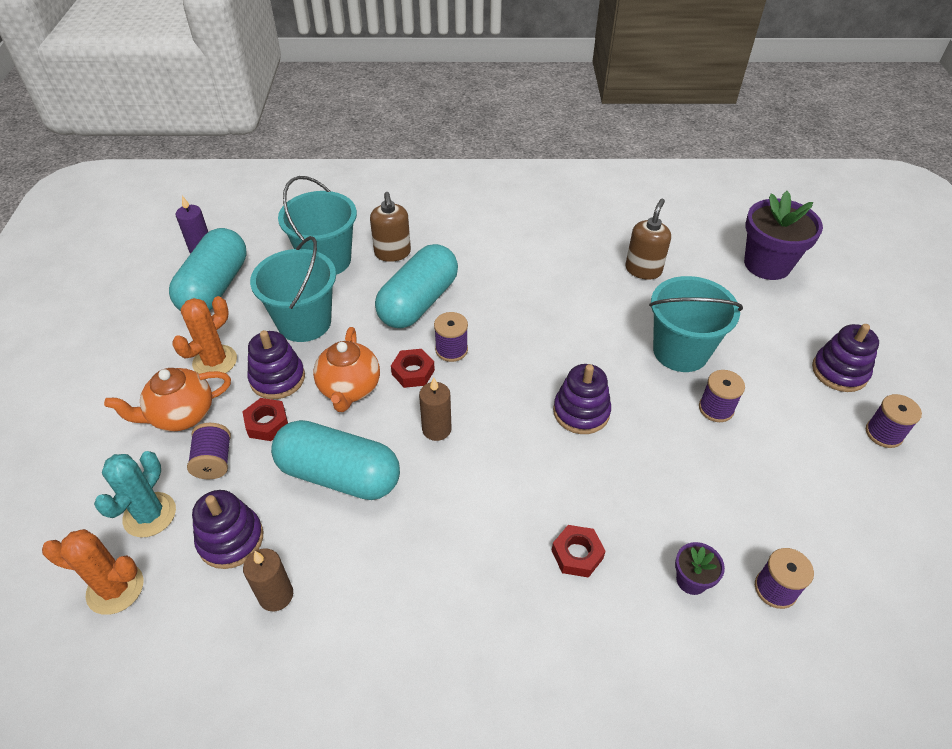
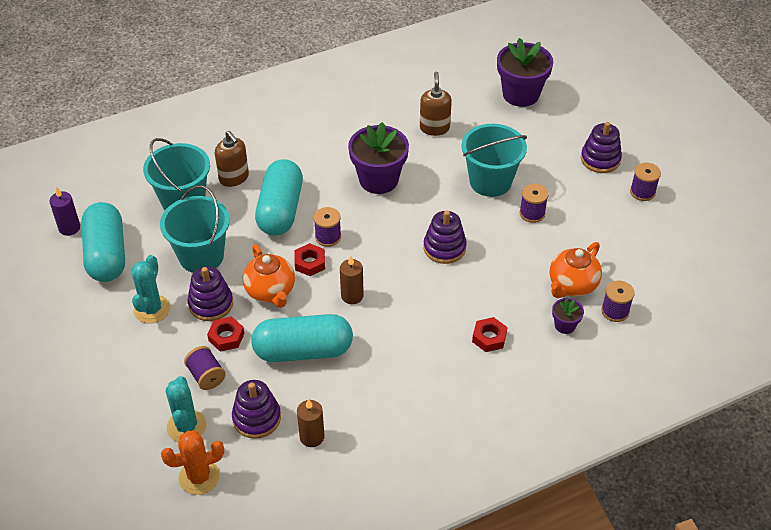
camera: 25 degrees left, 0 degrees up
(181, 415) = (156, 355): orange teapot -> orange teapot (572, 285)
(215, 361) = (152, 309): orange cactus -> turquoise cactus
(546, 305) = (378, 180): none -> purple flower pot

